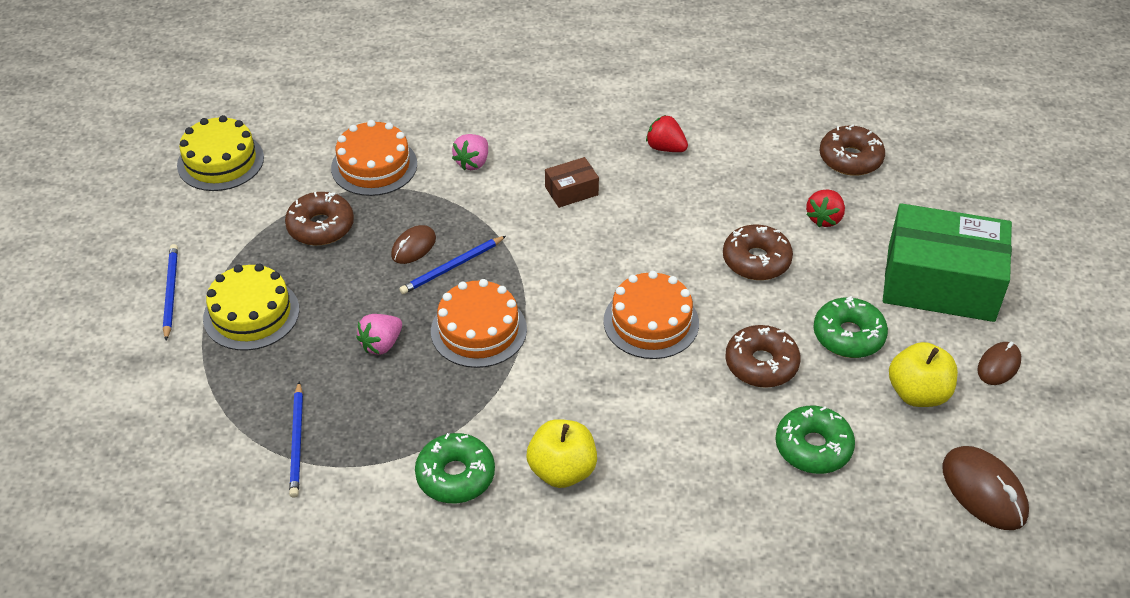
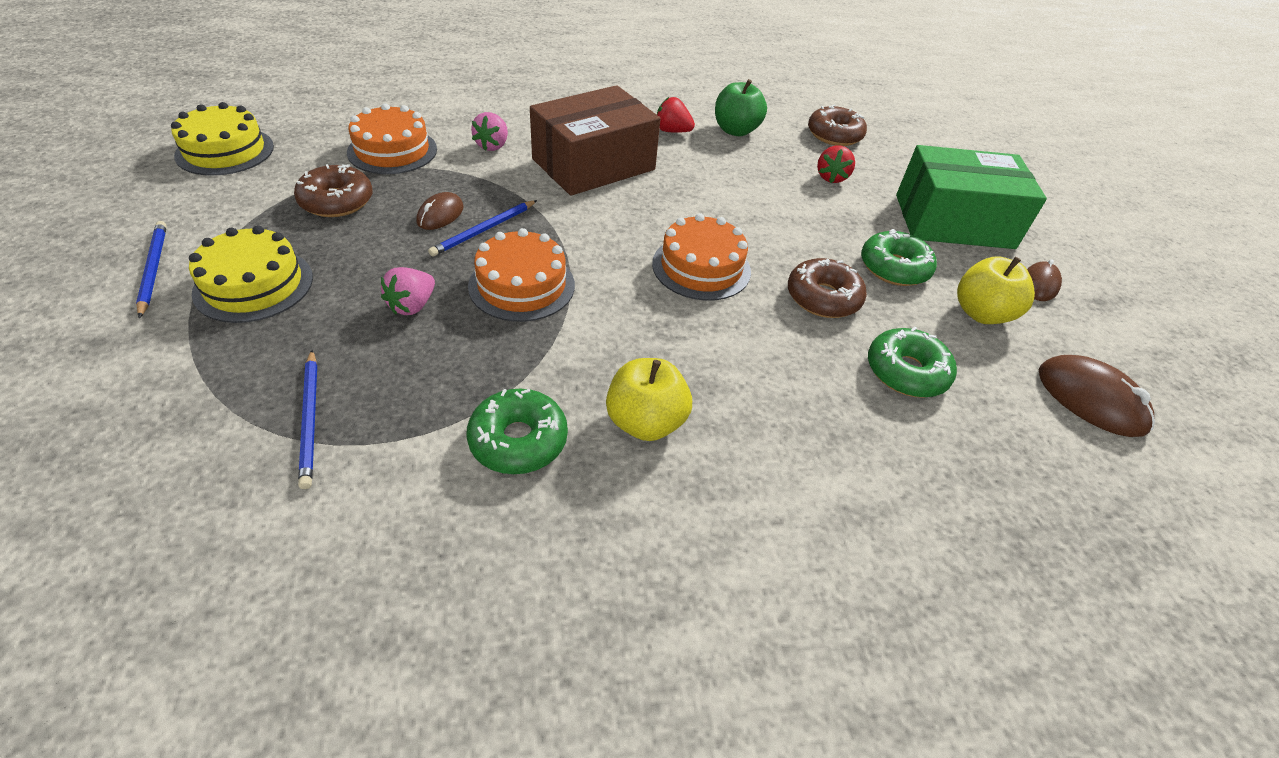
camera: 15 degrees left, 0 degrees up
(571, 191) = (593, 164): brown box -> brown box, size x2.33
(737, 149) = (735, 130): none -> green apple
(756, 260) = (784, 211): brown donut -> none

